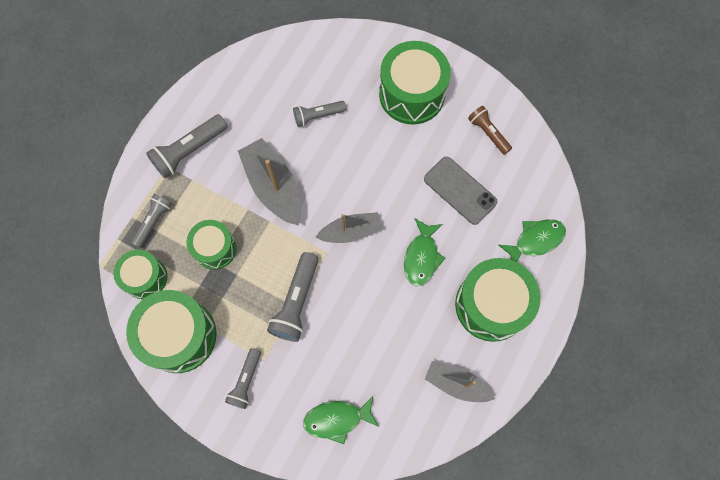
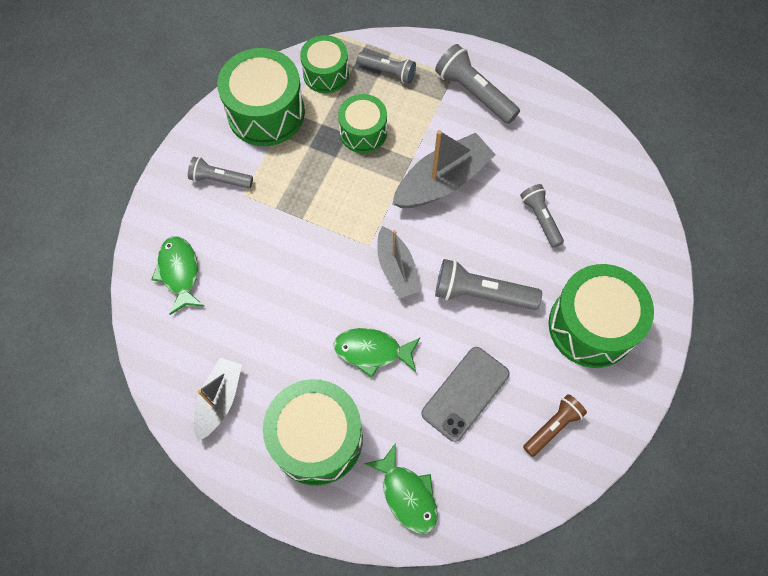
camera: 85 degrees right, 5 degrees down
(296, 302) = (308, 219): grey flashlight -> grey flashlight (481, 293)

